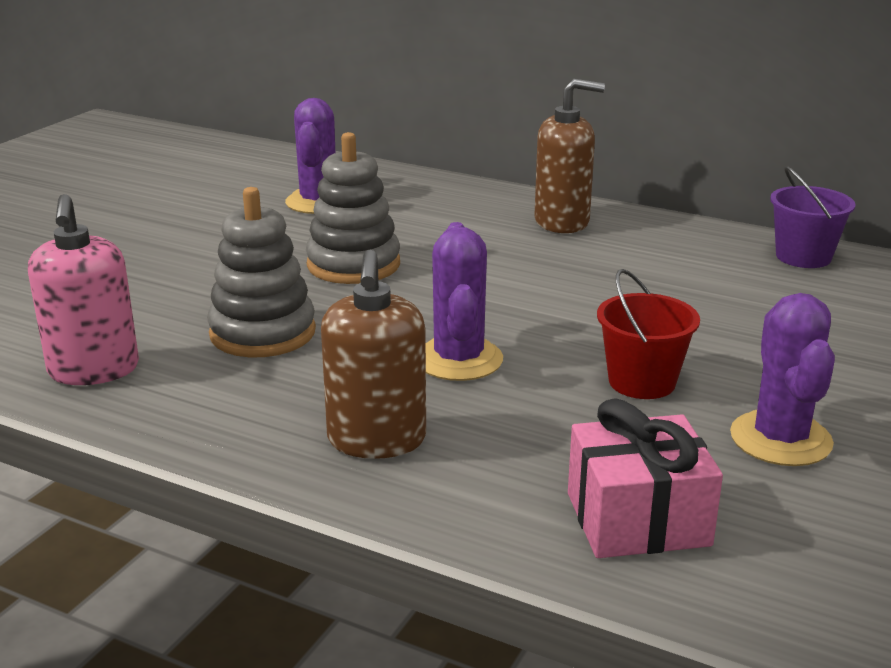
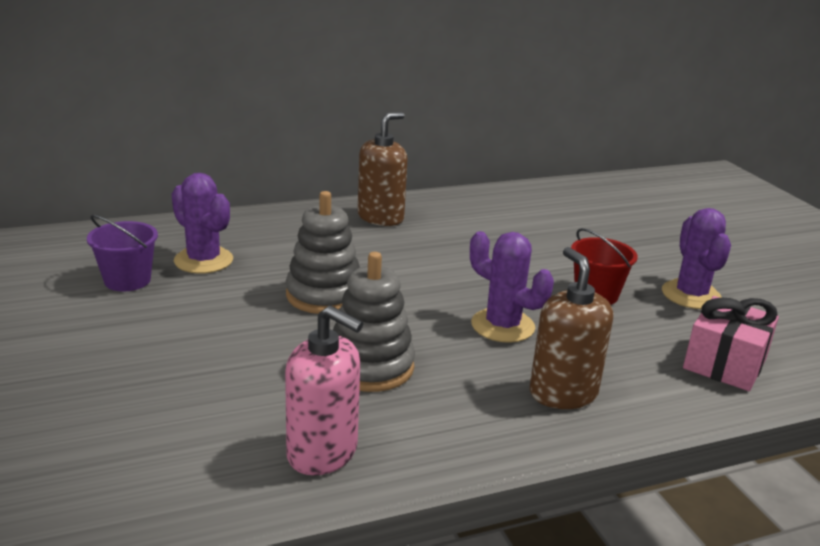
camera: 50 degrees left, 0 degrees up
(376, 440) = (563, 393): brown soap dispenser -> brown soap dispenser turned 150 degrees counterclockwise
(780, 439) = (691, 295): purple cactus -> purple cactus turned 45 degrees clockwise
(803, 257) = (525, 195): purple bucket -> purple bucket (127, 280)

